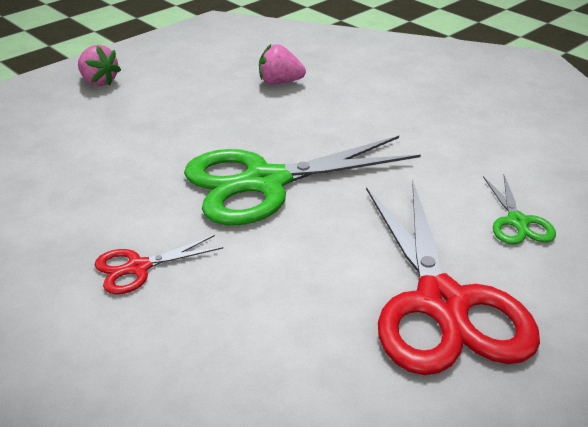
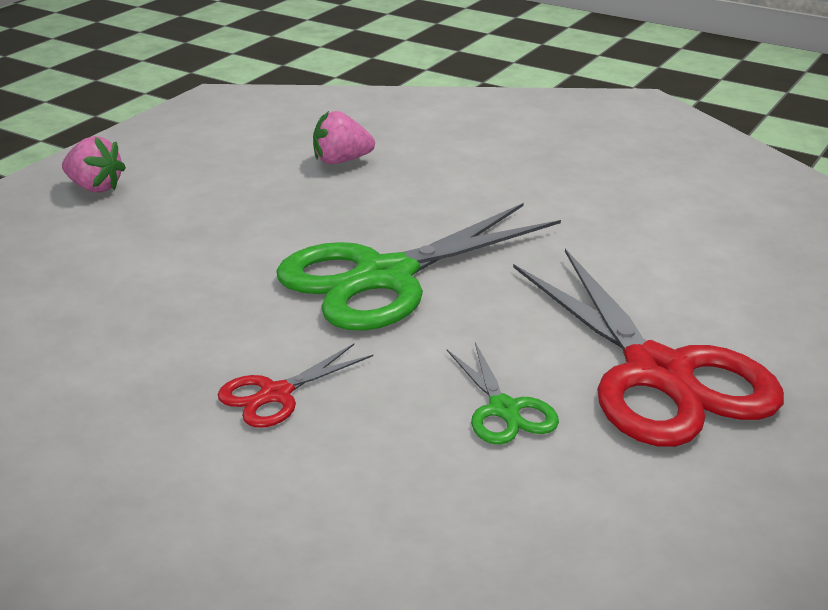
camera: 15 degrees left, 5 degrees down
(517, 222) = (701, 278): green scissors -> green scissors (504, 410)

